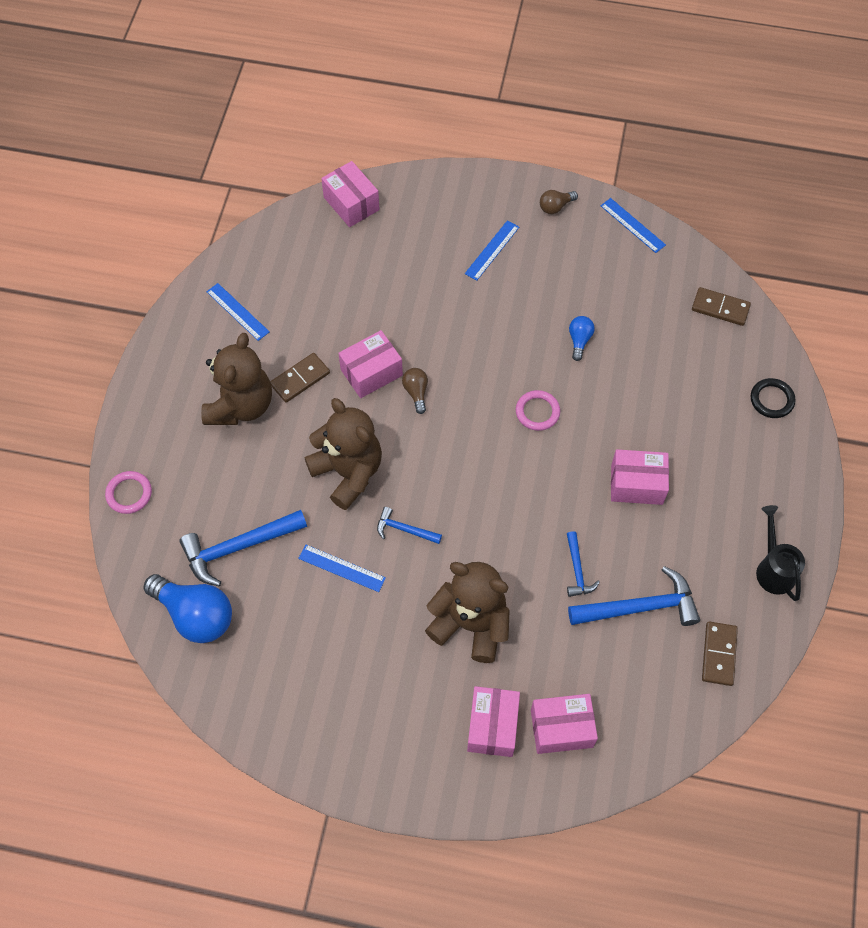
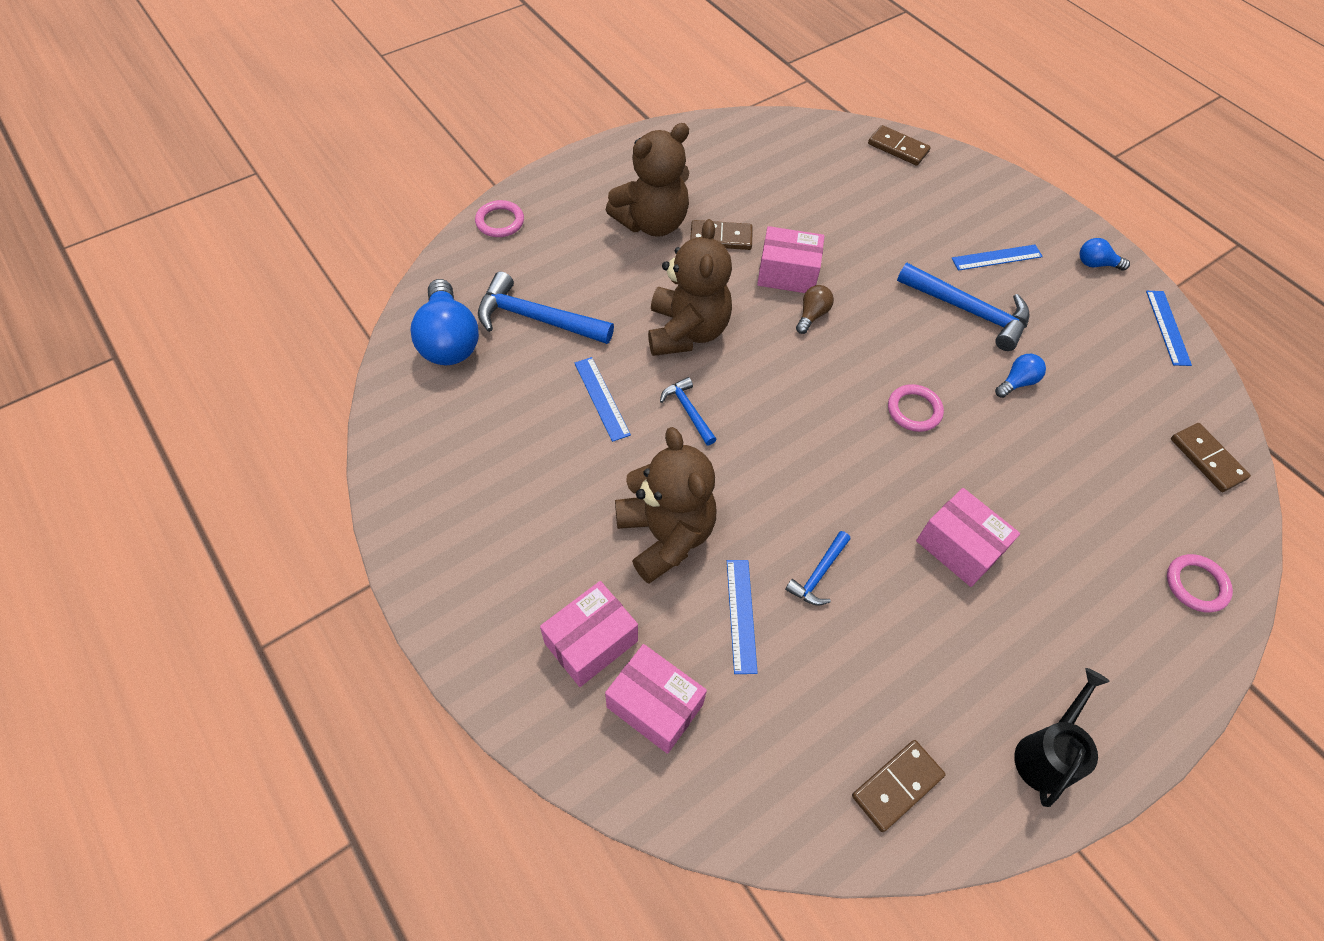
camera: 40 degrees right, 5 degrees down
(237, 312) = (721, 160): blue ruler -> blue ruler (741, 615)
(351, 203) = (898, 148): pink box -> brown domino
(555, 207) = (1096, 264): brown light bulb -> blue light bulb
(640, 607) = (852, 663): blue hammer -> blue hammer (969, 311)
(771, 400) = (1196, 585): black ring -> pink ring

